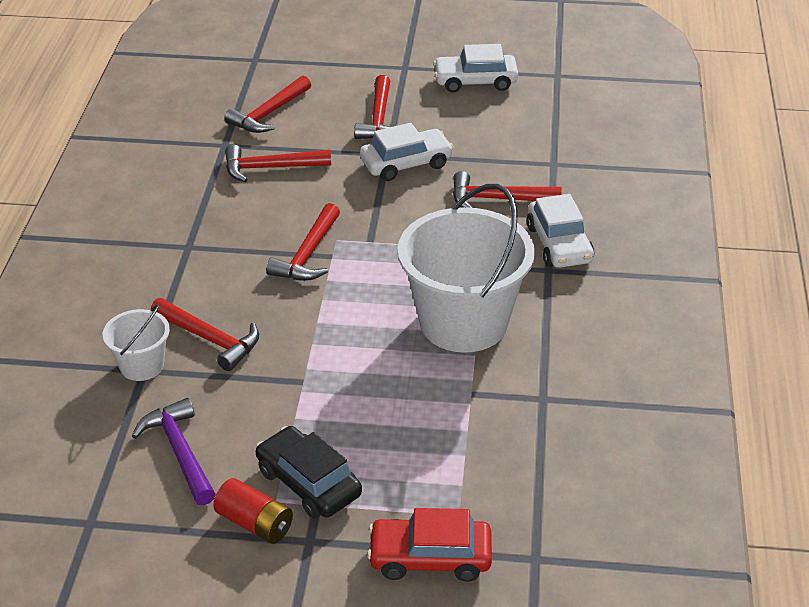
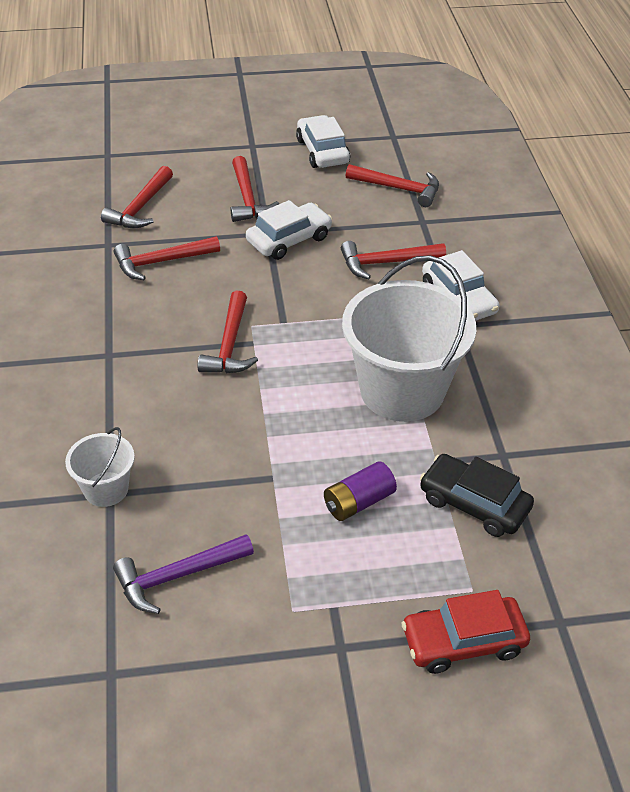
camera: 15 degrees left, 5 degrees up
(180, 452) = (177, 576): purple hammer -> purple hammer turned 75 degrees counterclockwise
(210, 339) = (165, 449): red hammer -> red hammer (398, 189)
(255, 523) = (280, 640): red battery -> none
(308, 483) = (317, 585): black car -> black car (474, 503)
(378, 417) = (358, 502): none -> purple battery
(475, 81) = (322, 151): white car -> white car turned 90 degrees clockwise

